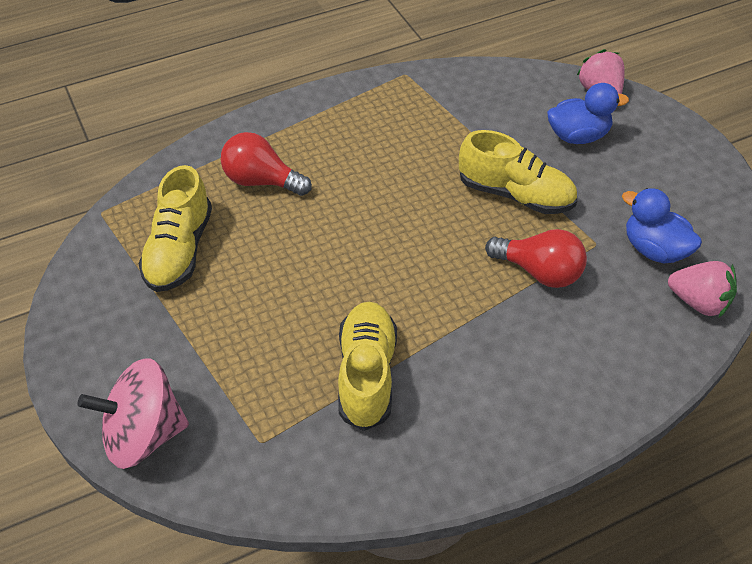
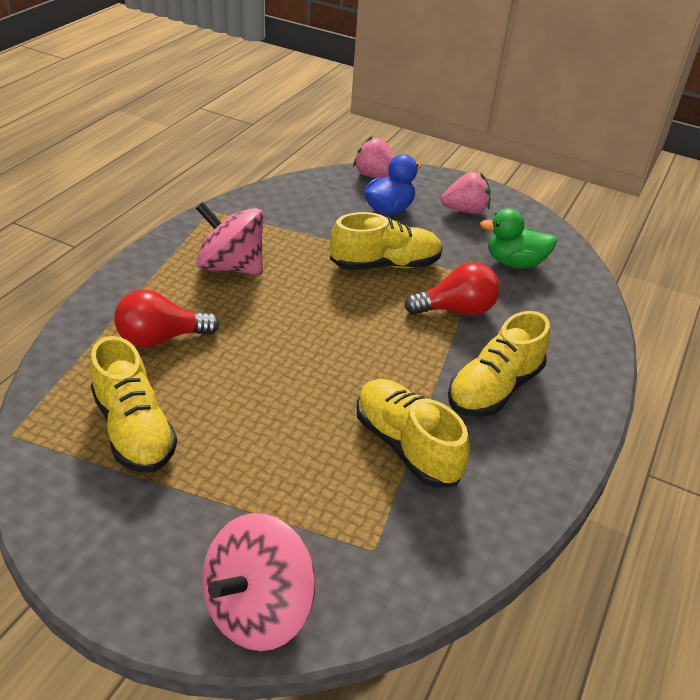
camera: 40 degrees left, 10 degrees down
(373, 137) = (231, 266): none -> pink spinning top
(496, 366) = (494, 389): none -> yellow shoe
(654, 249) = (514, 263): blue duck -> green duck
(698, 302) = (575, 284): pink strawberry -> pink strawberry (465, 210)

